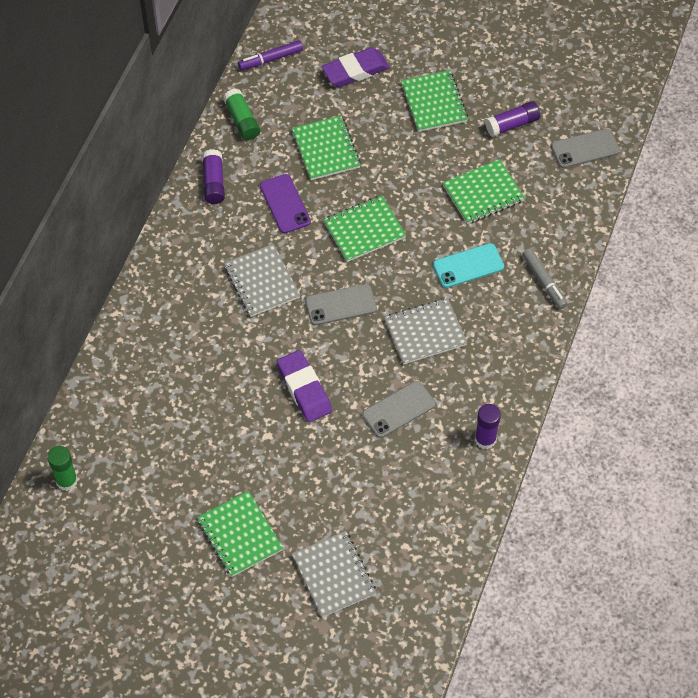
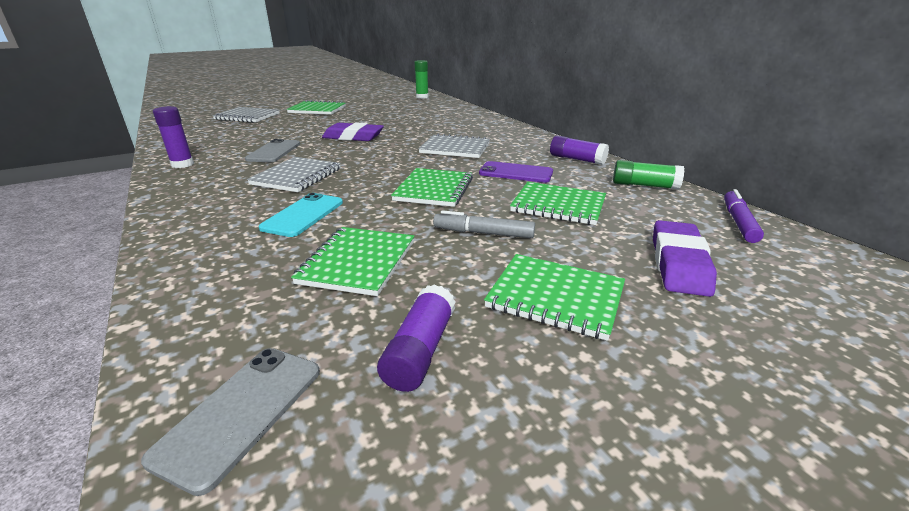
camera: 130 degrees right, 30 degrees down
(340, 305) = (385, 161): grey phone -> none
(544, 282) = (194, 243): grey marker -> grey marker (483, 233)

